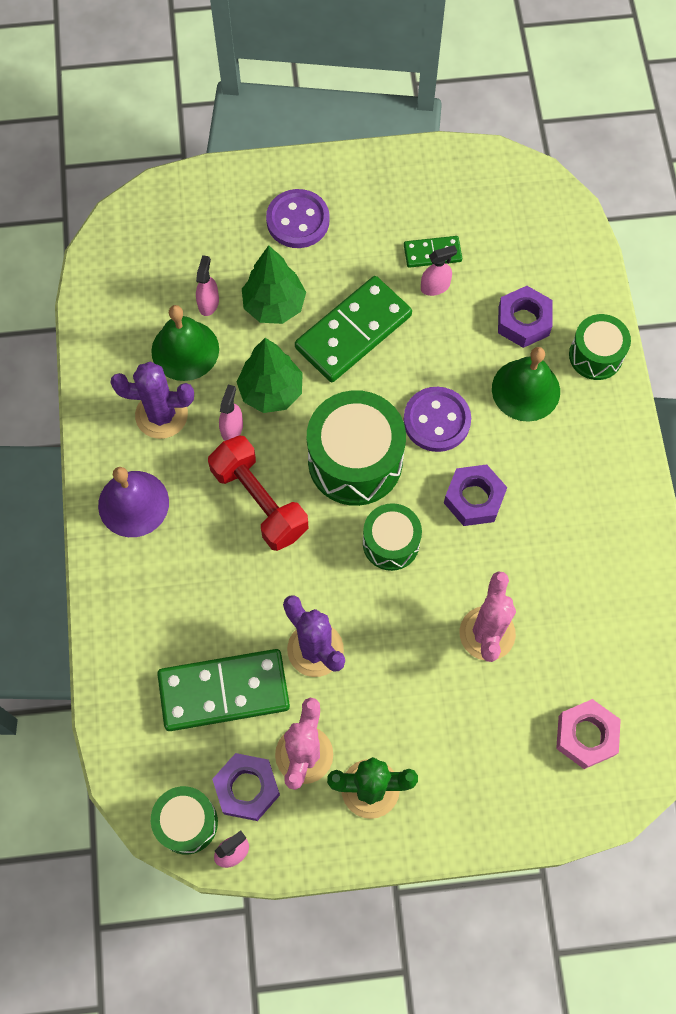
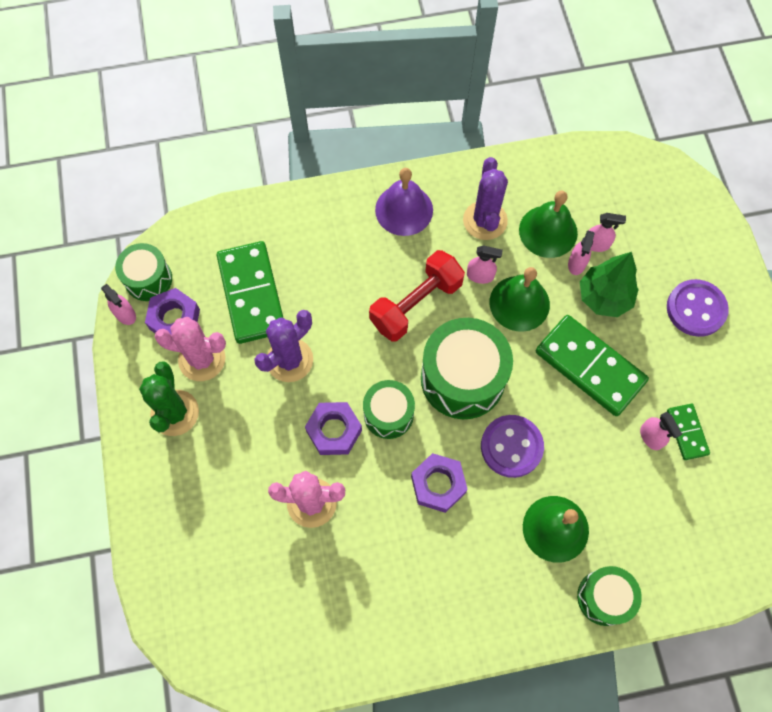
camera: 85 degrees right, 0 degrees up
(230, 326) = (576, 264): none -> pink spray bottle
(271, 391) = (519, 303): green tree -> green bell
(523, 321) = (629, 523): purple nut -> purple nut (334, 431)
(586, 736) = (222, 595): pink nut -> none

